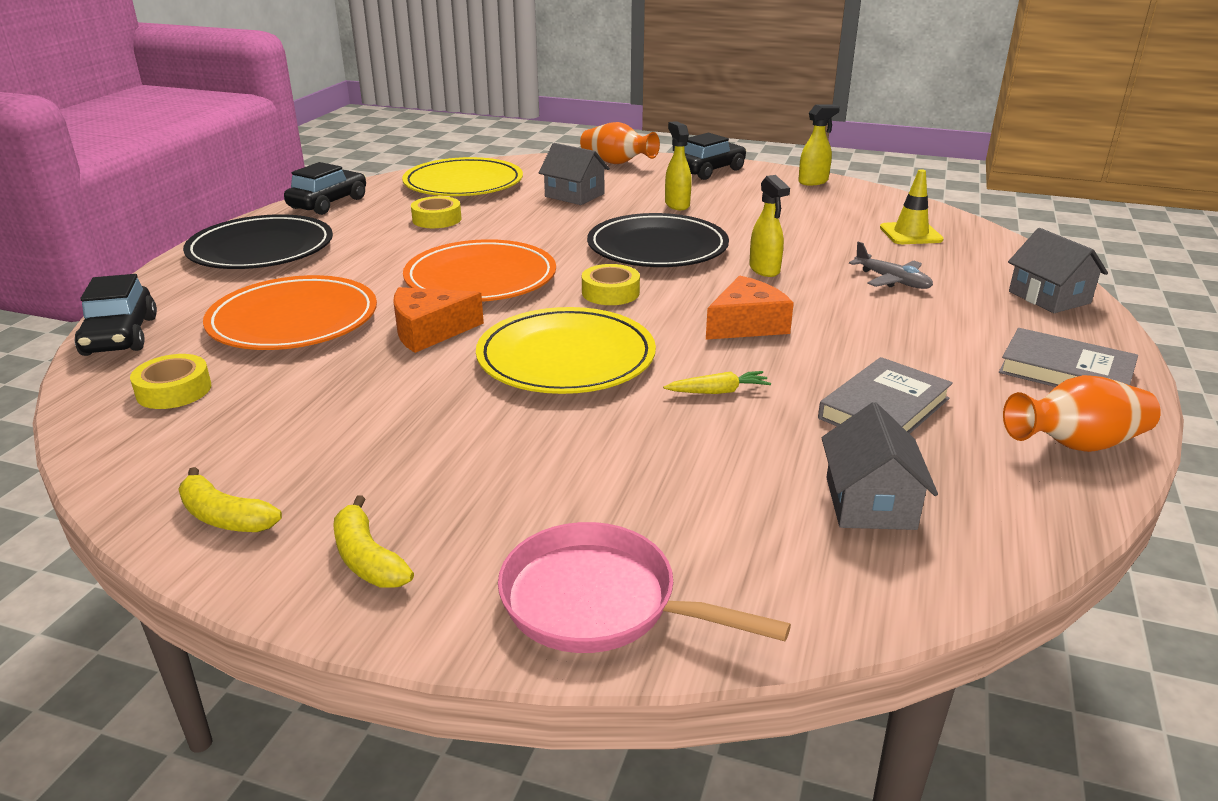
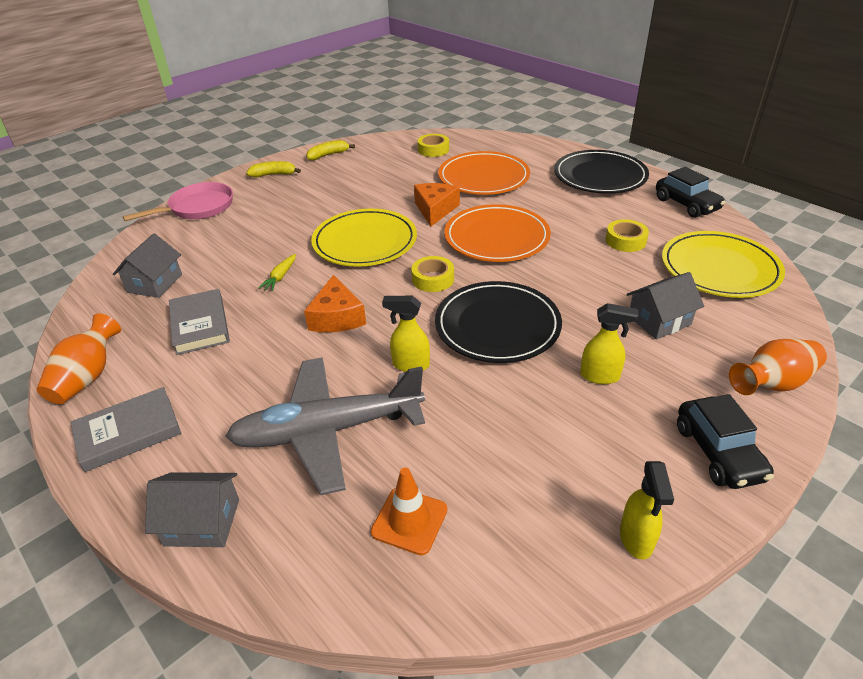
camera: 120 degrees right, 10 degrees up
(120, 336) = (501, 140): black car -> none
(870, 503) = (155, 283): grey house -> grey house turned 75 degrees clockwise
(892, 280) = (328, 431): grey plane -> grey plane, size x2.25
(910, 234) = (409, 521): yellow traffic cone -> orange traffic cone

